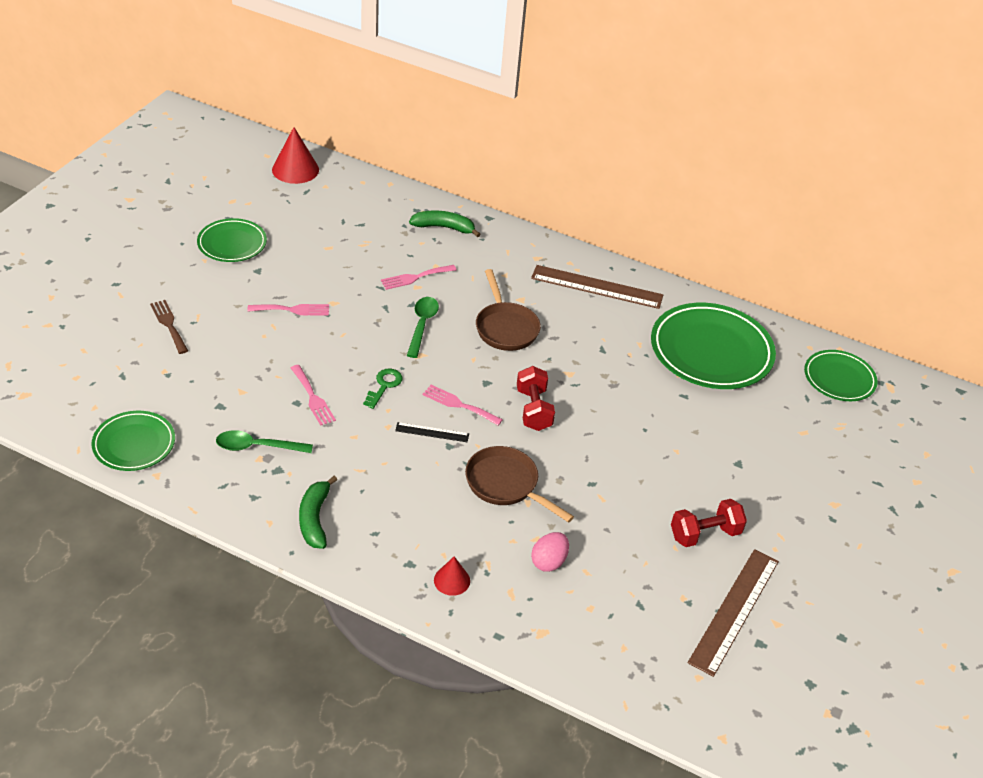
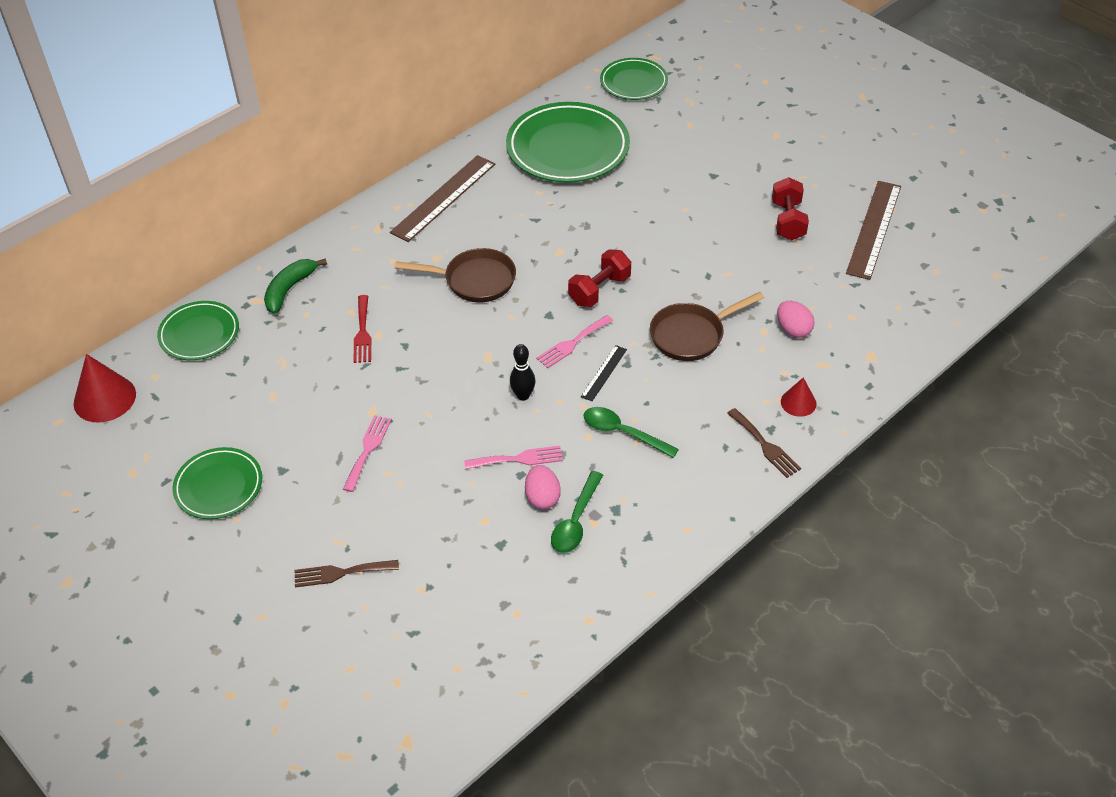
camera: 65 degrees left, 5 degrees up
(134, 444) = (533, 635): green plate -> green plate (199, 334)
(276, 421) = (542, 497): none -> pink egg
(315, 519) = (693, 491): green banana -> none
(384, 386) = (523, 395): green key -> black bowling pin
(387, 562) = (765, 445): none -> brown fork
(415, 277) = (362, 332): pink fork -> red fork
(422, 325) = (442, 344): green spoon -> green spoon (623, 433)
(533, 410) = (599, 290): red dumbbell -> red dumbbell turned 60 degrees counterclockwise
(734, 610) = (874, 229): brown ruler -> brown ruler turned 60 degrees clockwise

